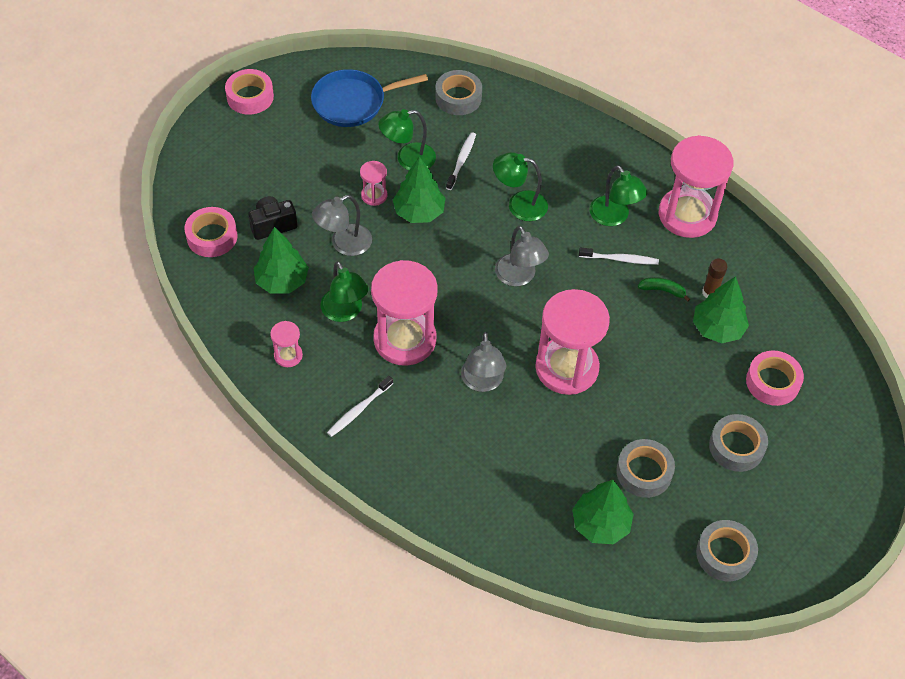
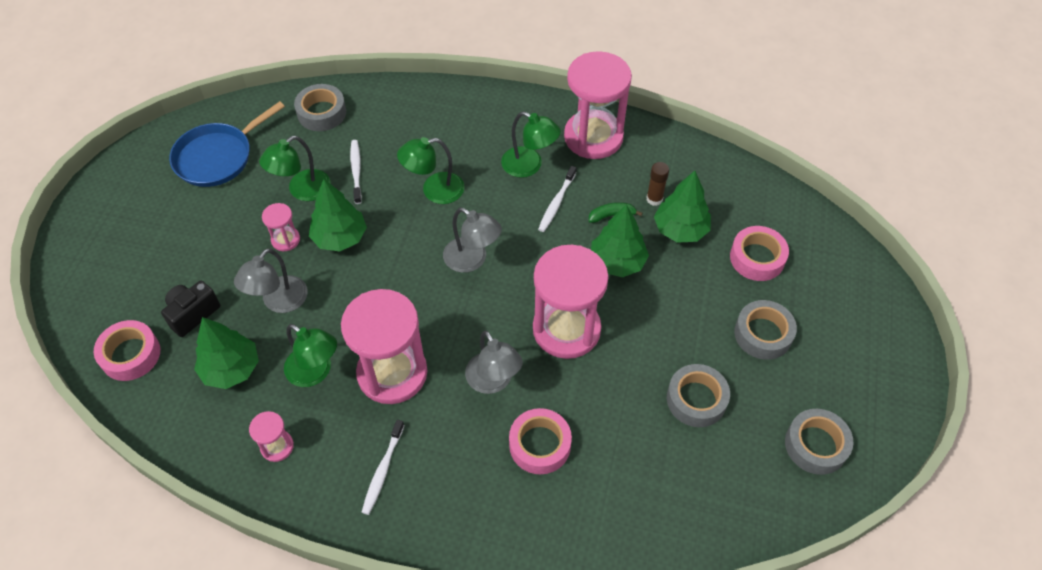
camera: 25 degrees left, 0 degrees up
(250, 97) = (105, 193): pink tape -> pink tape (540, 445)
(600, 524) = (687, 473): green tree -> green tree (617, 262)
(620, 259) = (556, 203): white toothbrush -> white toothbrush turned 135 degrees clockwise

